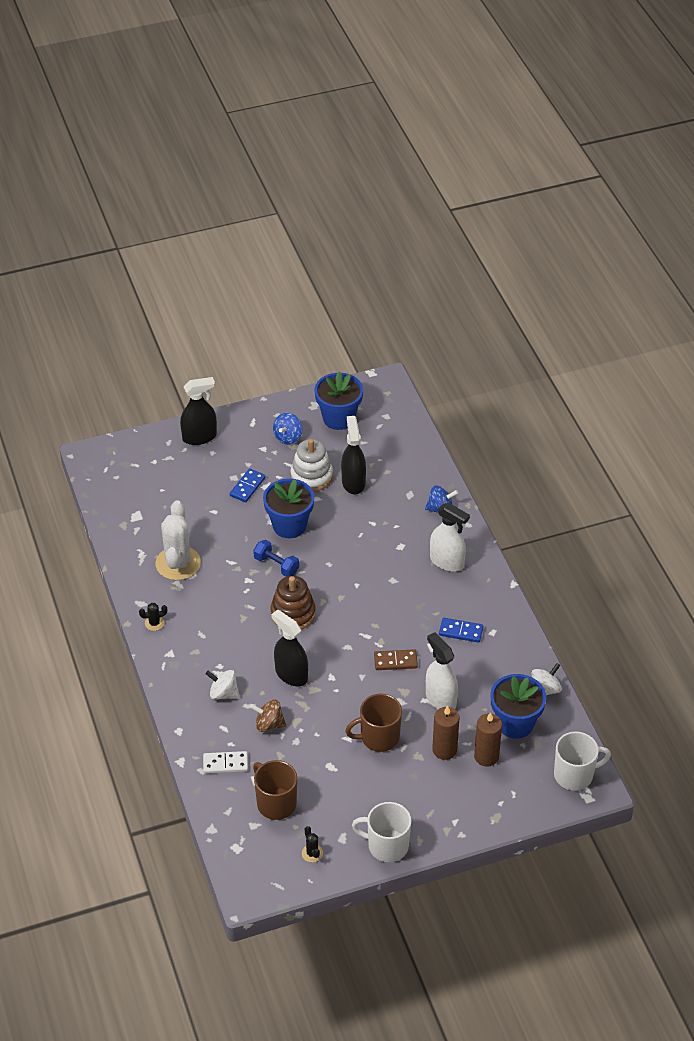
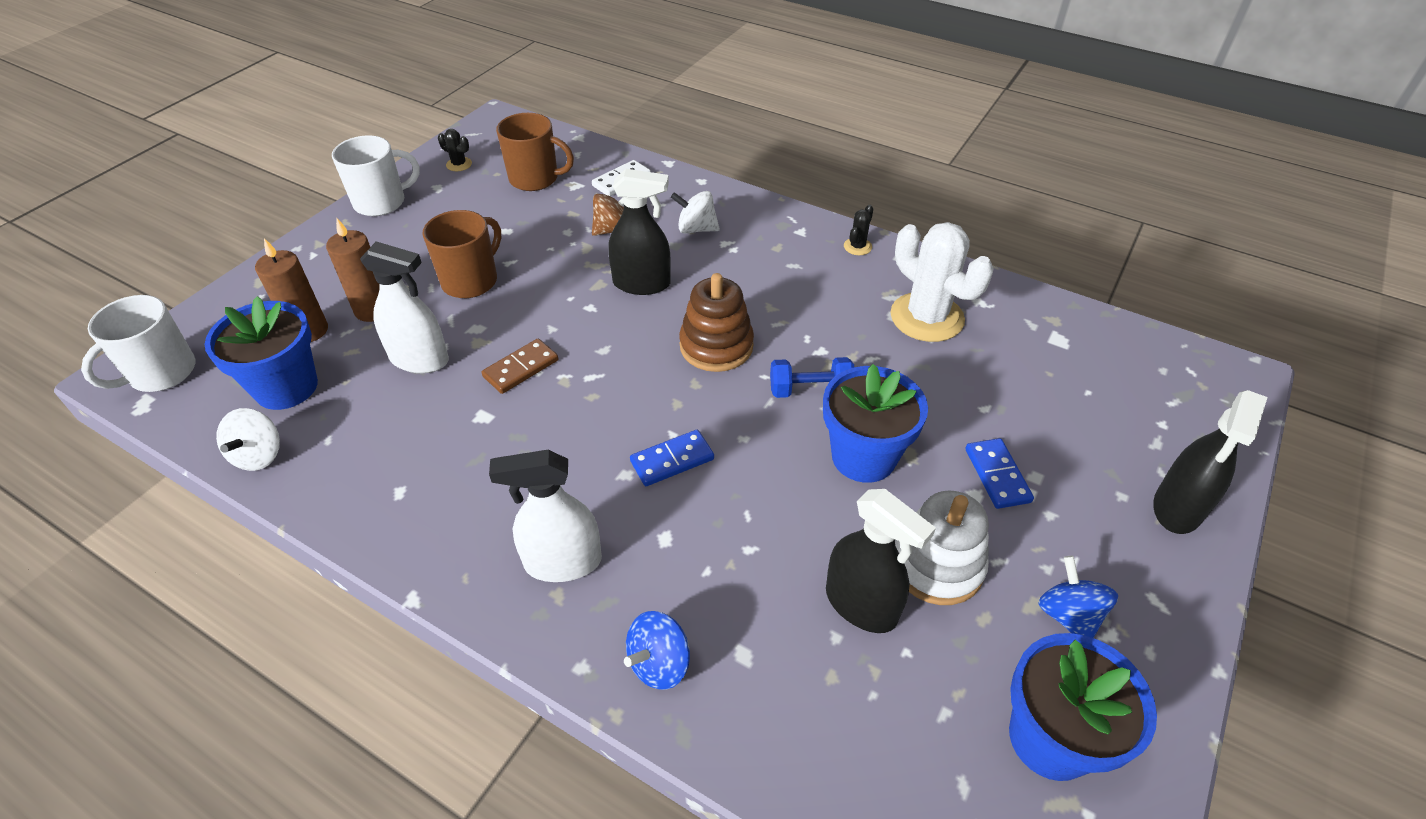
camera: 140 degrees right, 0 degrees up
(223, 693) = (696, 229): white spinning top -> white spinning top turned 150 degrees counterclockwise
(461, 631) = (453, 461): blue domino -> blue domino (672, 460)

